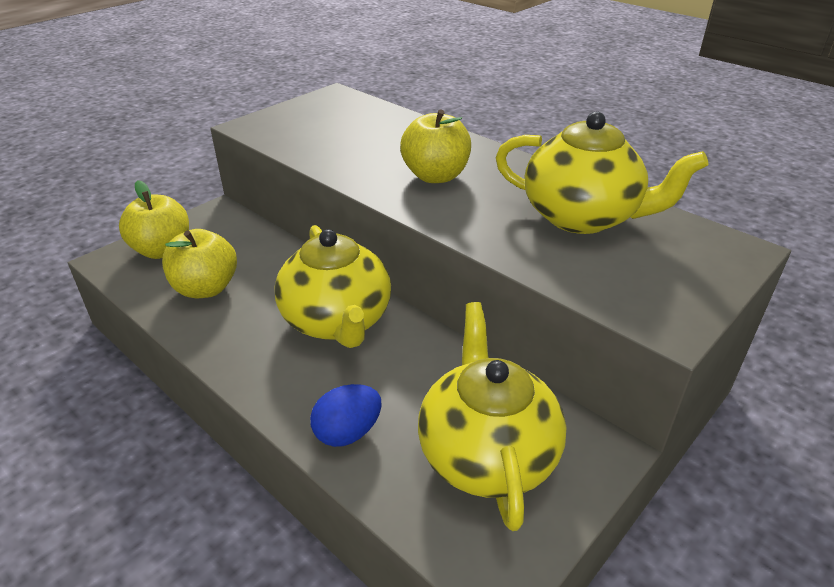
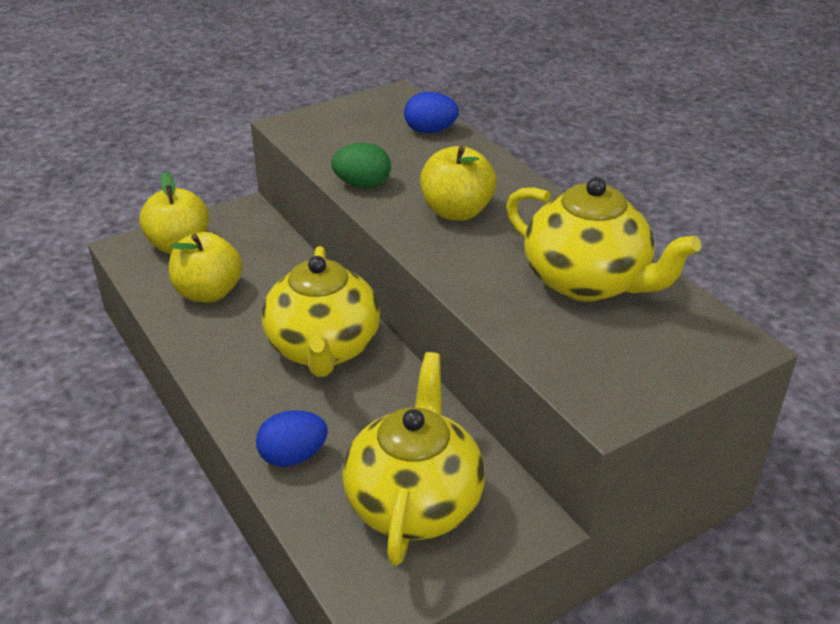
camera: 15 degrees right, 0 degrees up
(339, 165) = (362, 185): none -> green egg
(379, 117) = (430, 131): none -> blue egg

